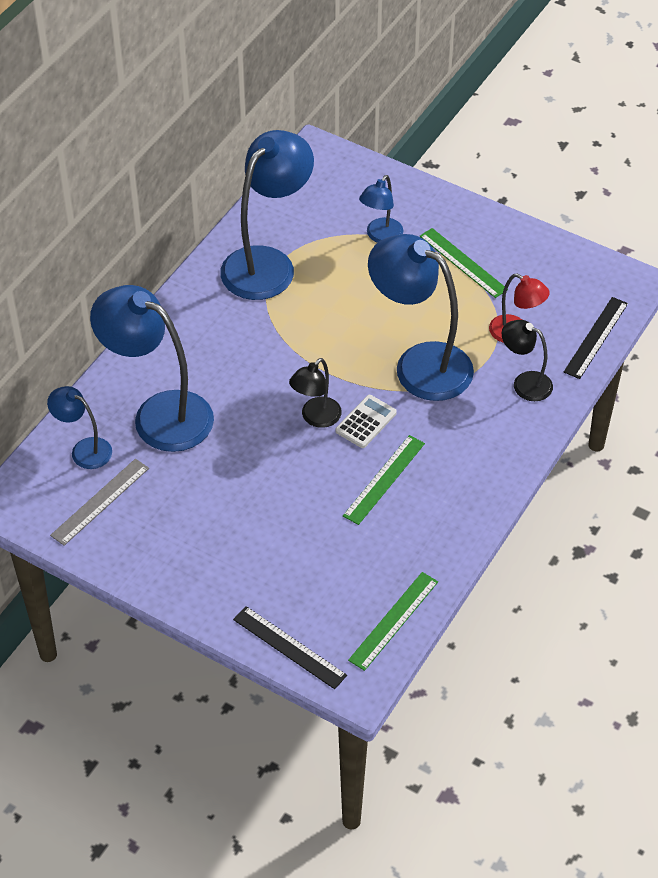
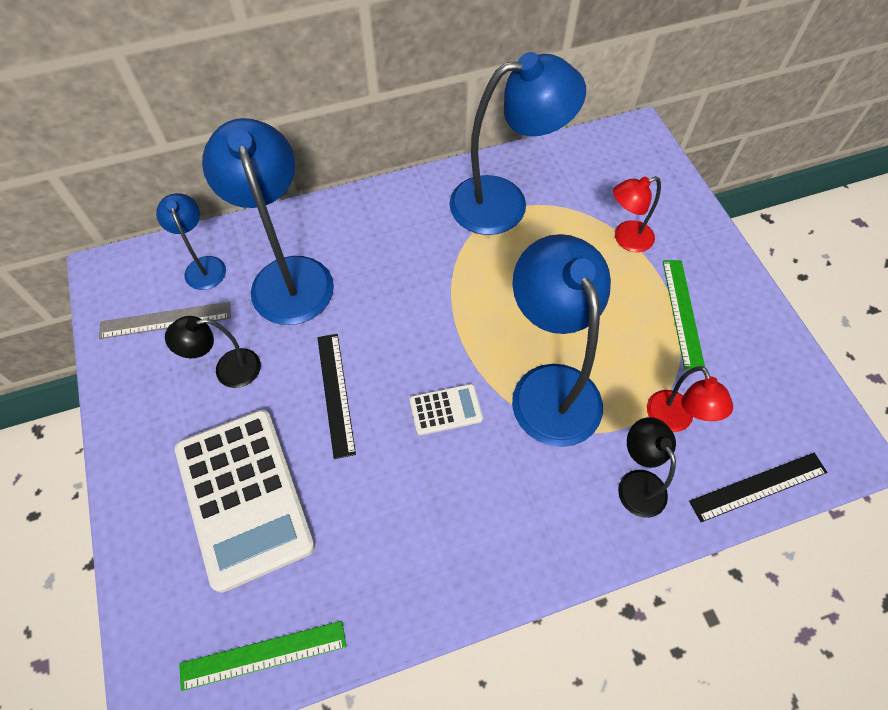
camera: 40 degrees right, 10 degrees up
(287, 558) = (244, 497): none -> white calculator
(289, 647) = (149, 597): black ruler -> black ruler (336, 393)
(316, 418) = (406, 372): black lamp -> black lamp (228, 370)
(380, 236) = (626, 239): blue lamp -> red lamp
(384, 479) = (405, 483): green ruler -> none

